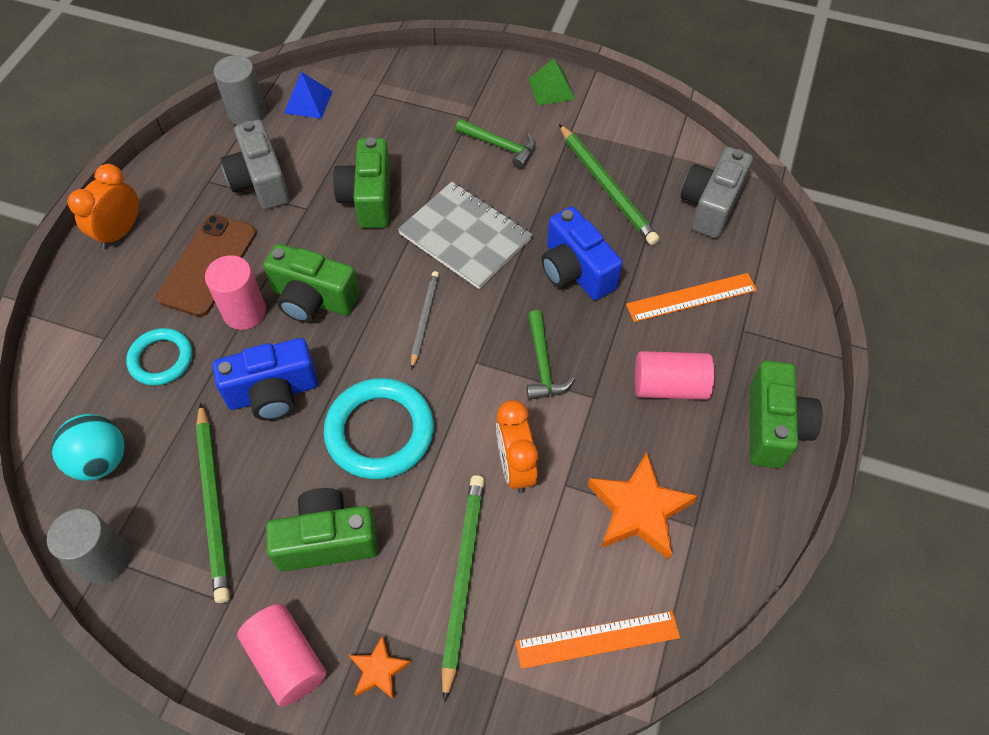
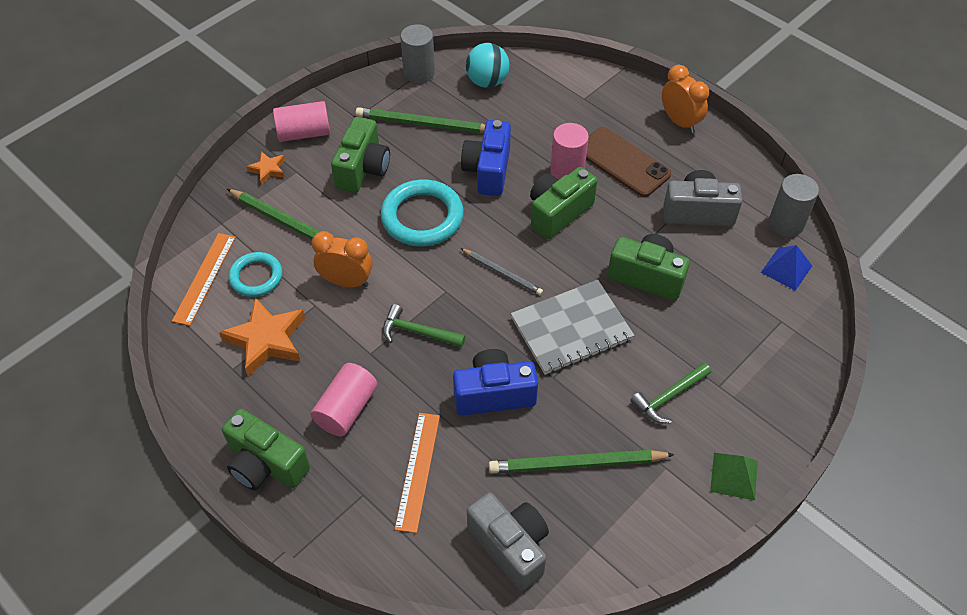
camera: 115 degrees right, 5 degrees down
(161, 359) = (549, 122): turquoise ring -> turquoise ring (256, 277)

